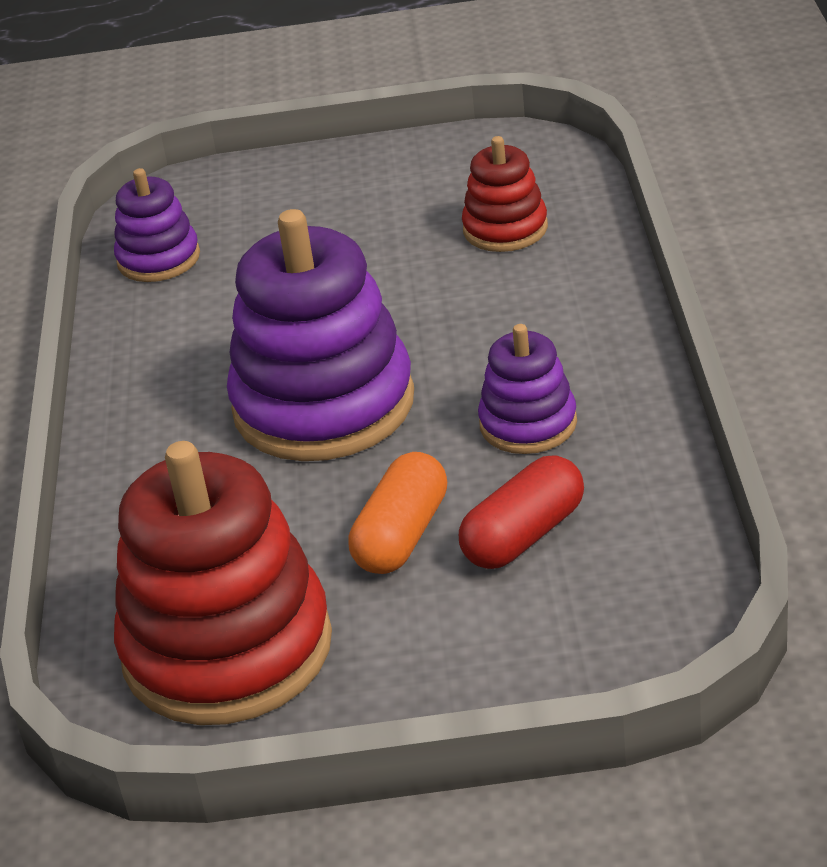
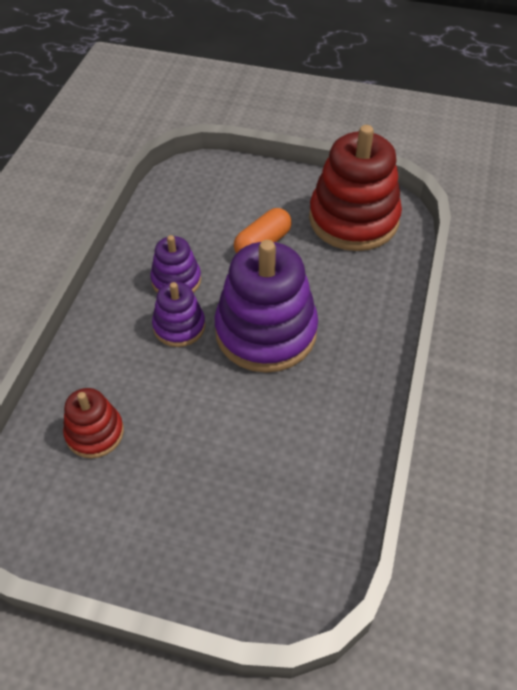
camera: 165 degrees left, 15 degrees up
(159, 259) = (324, 511): purple stacking toy -> purple stacking toy (179, 326)
(524, 535) = (213, 226): red capsule -> none

